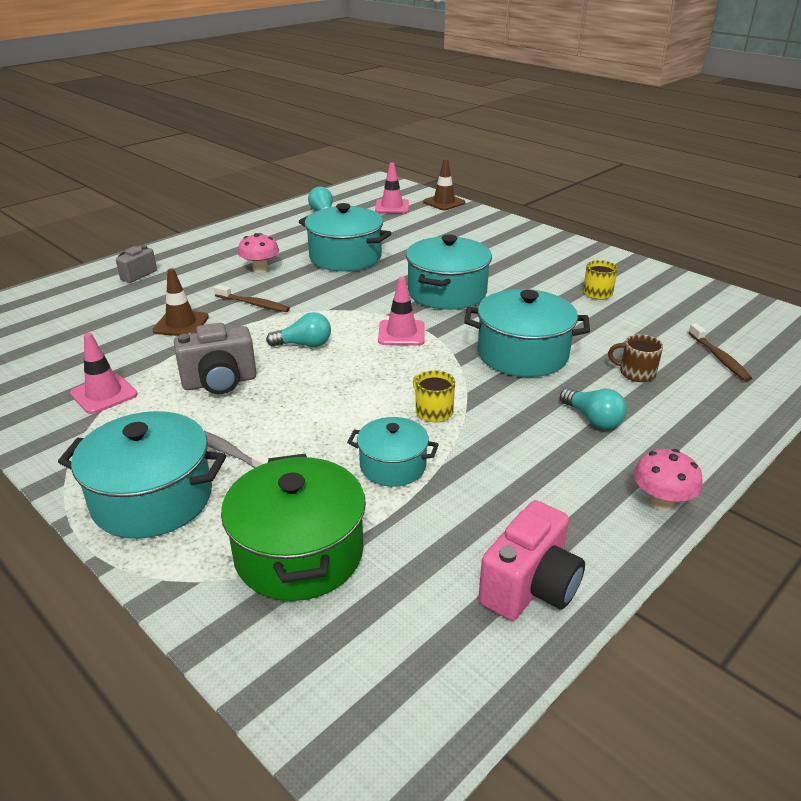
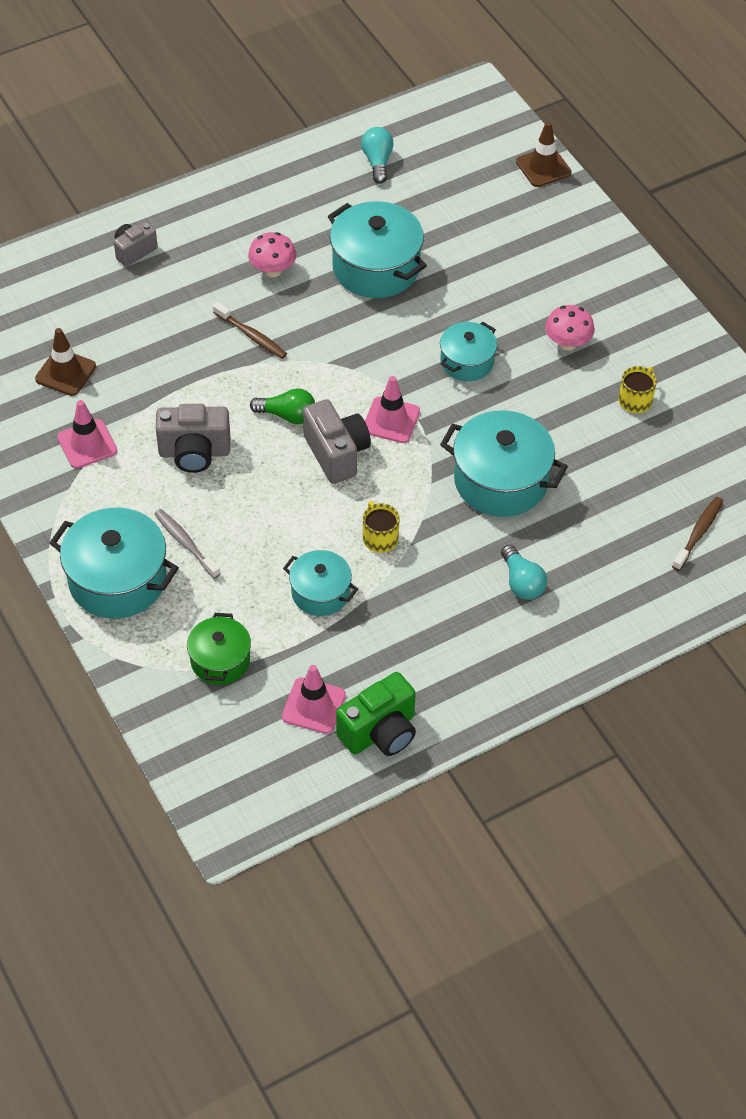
camera: 15 degrees right, 20 degrees up
(181, 324) = (170, 353): brown traffic cone -> brown traffic cone (65, 373)
(299, 553) = (220, 660): green pot -> green pot, size x0.59
(304, 345) = (287, 415): turquoise light bulb -> green light bulb
(361, 361) = (336, 454): none -> grey camera
(392, 207) = (471, 164): pink traffic cone -> pink traffic cone (313, 706)
(447, 292) = (467, 362): turquoise pot -> turquoise pot, size x0.59
(530, 587) = (380, 732): pink camera -> green camera
(636, 373) = (599, 534): brown mug -> none
(661, 502) = (526, 684): pink mushroom -> pink mushroom (567, 343)
(719, 358) = (698, 533): brown toothbrush -> brown toothbrush turned 150 degrees counterclockwise

